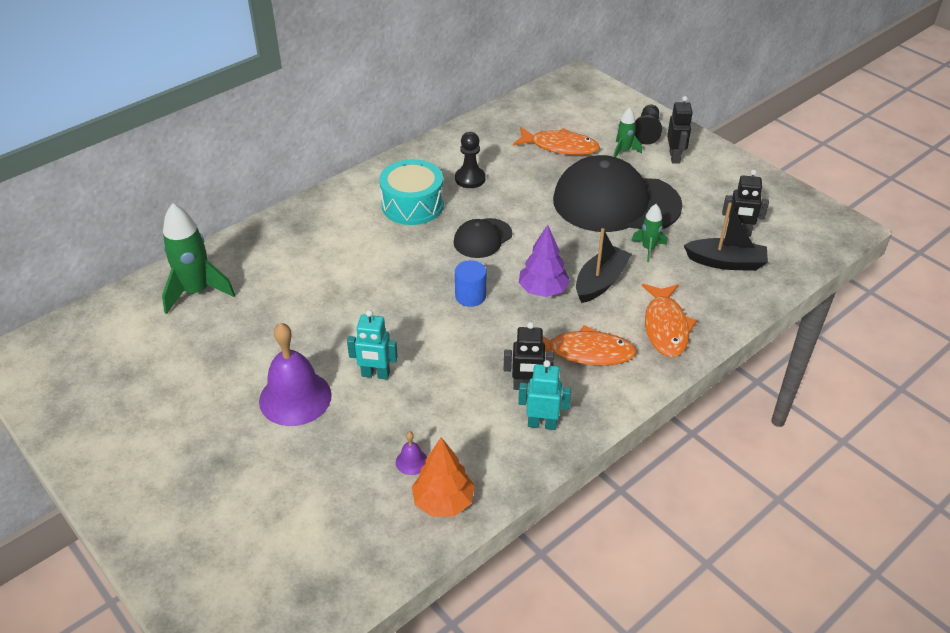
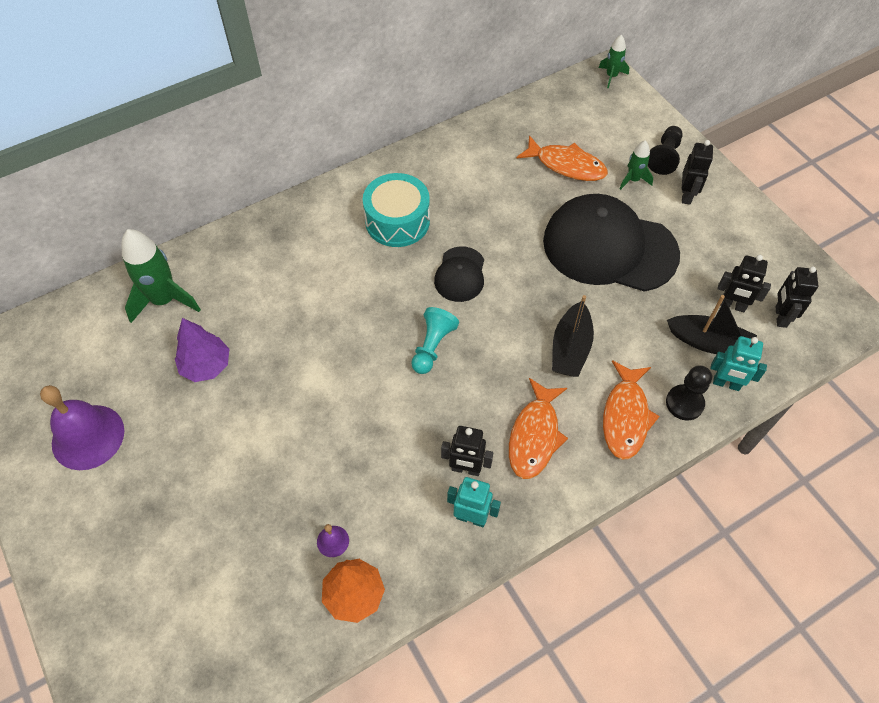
camera: 10 degrees right, 15 degrees up
(295, 398) = (235, 445): purple bell -> purple bell (88, 437)
(375, 375) = (318, 429): turquoise robot -> turquoise robot (726, 384)
(470, 179) = (463, 195): black pawn -> black pawn (684, 403)
(470, 296) = (432, 346): blue cylinder -> turquoise pawn
(482, 238) = (460, 274): black cap -> black cap turned 45 degrees counterclockwise
(543, 290) = (508, 350): purple tree -> purple tree (206, 366)
(585, 352) = (534, 436): orange fish -> orange fish turned 90 degrees clockwise
(600, 282) = (570, 348): black boat -> black boat turned 150 degrees clockwise
(648, 249) = (630, 313): green rocket -> green rocket (611, 76)
(783, 235) = (780, 316): none -> black robot

